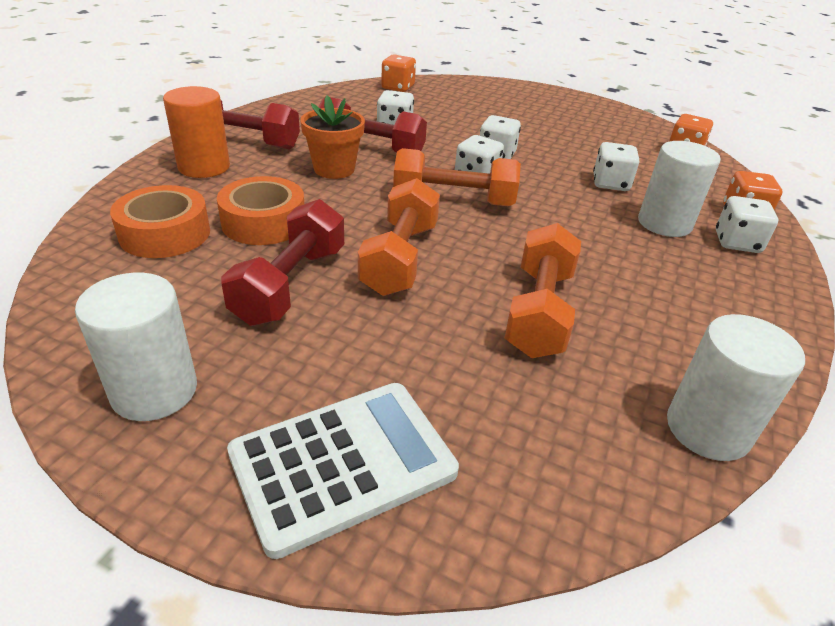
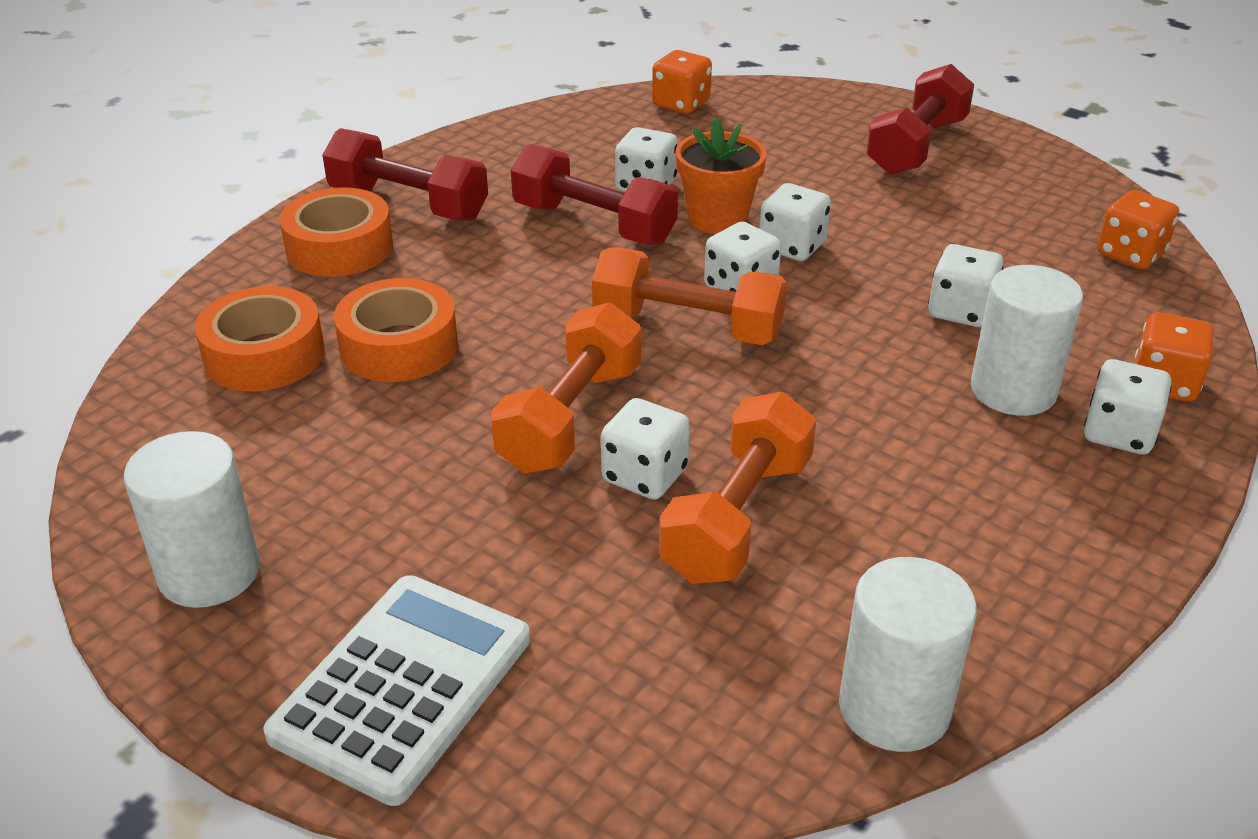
camera: 15 degrees right, 0 degrees up
(204, 167) = (339, 248): orange cylinder -> orange tape
(291, 285) = (408, 445): red dumbbell -> red dumbbell (917, 147)
(334, 169) = (525, 261): orange flower pot -> orange flower pot (717, 218)
(343, 463) = (403, 686): white calculator -> white calculator turned 45 degrees counterclockwise
(465, 290) = (645, 475): none -> white dice

